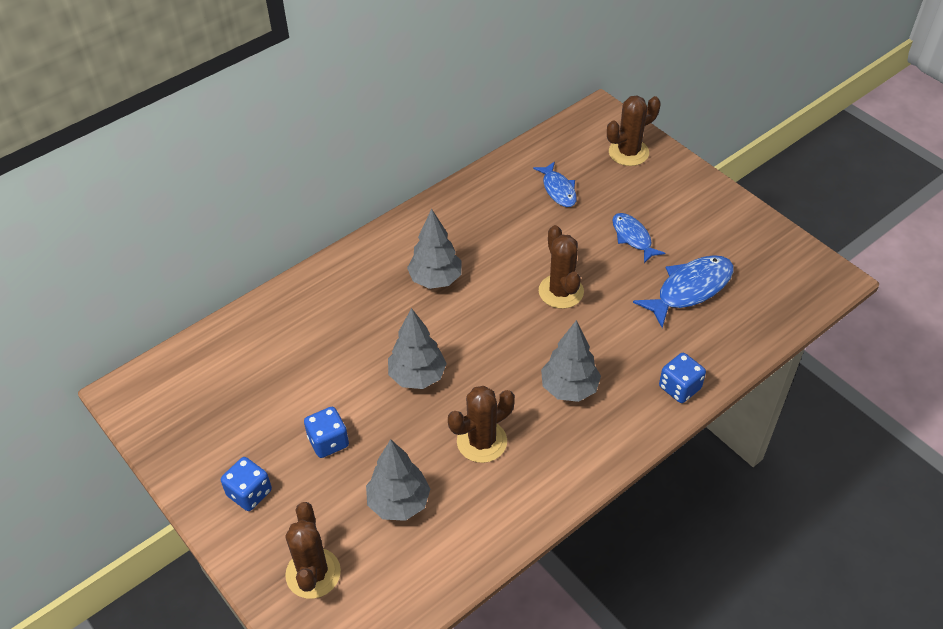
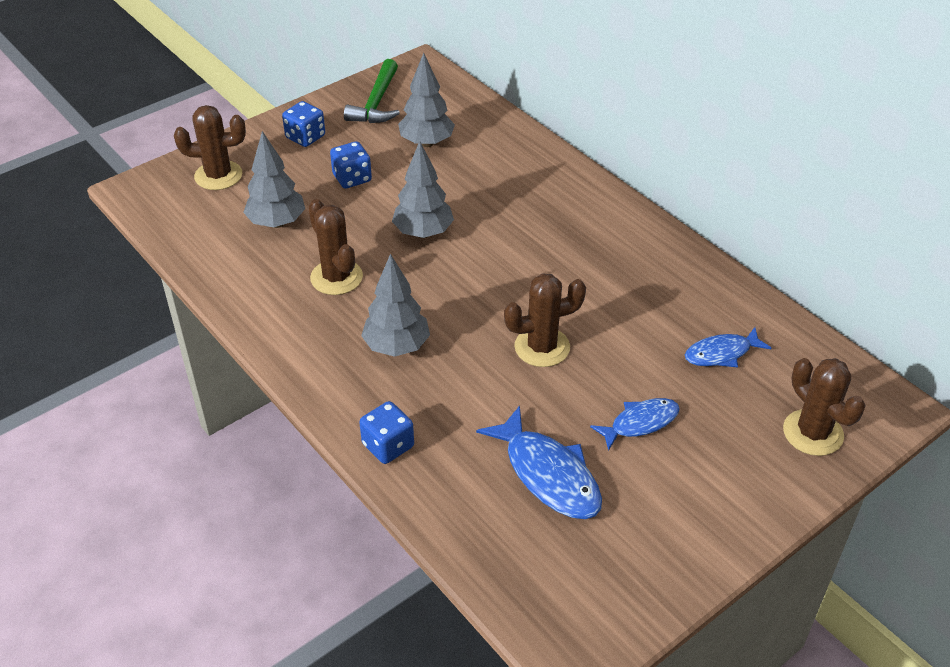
camera: 90 degrees right, 5 degrees down
(193, 430) = (376, 103): none -> green hammer
(435, 280) = (558, 245): grey tree -> grey tree (426, 143)

